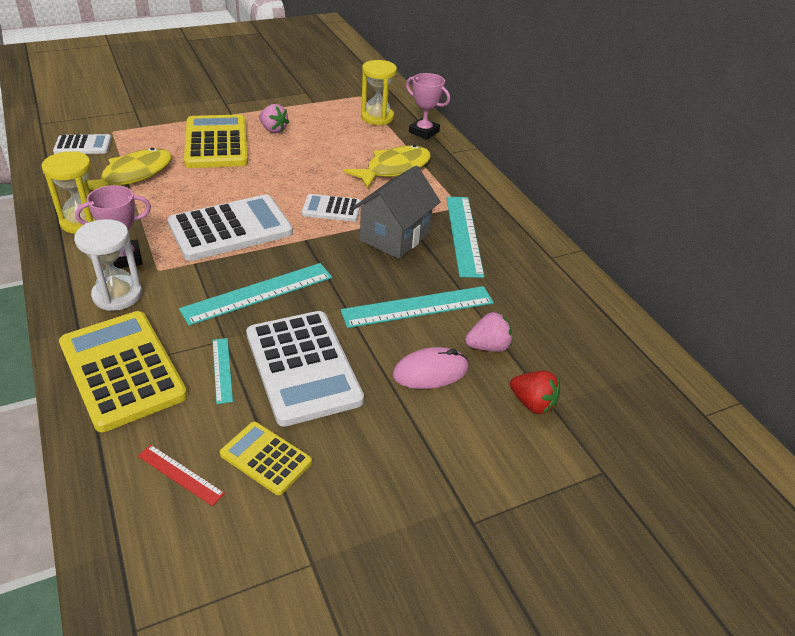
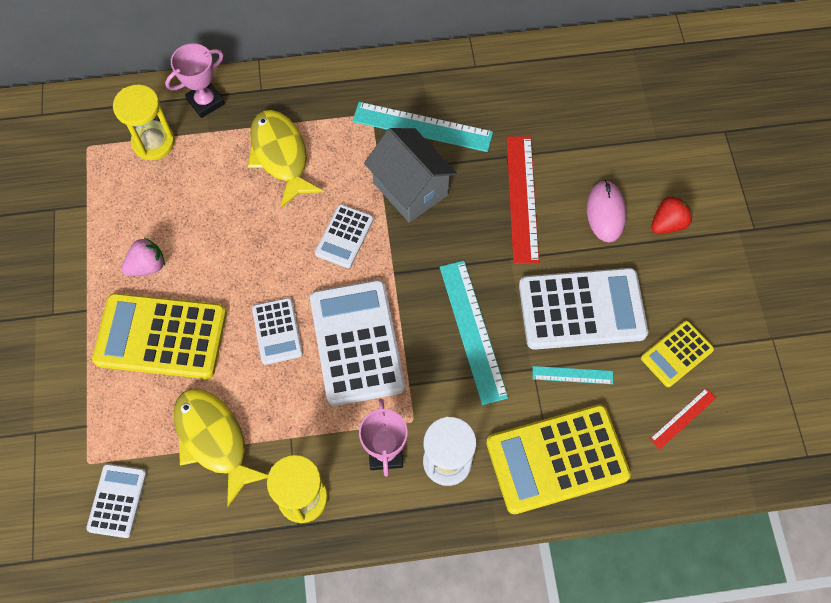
camera: 70 degrees left, 25 degrees up
(232, 189) = (277, 331): none -> white calculator
(418, 307) = (522, 198): turquoise ruler -> red ruler
(488, 347) = (584, 160): pink strawberry -> none
(532, 403) = (653, 151): red strawberry -> red strawberry (667, 224)

